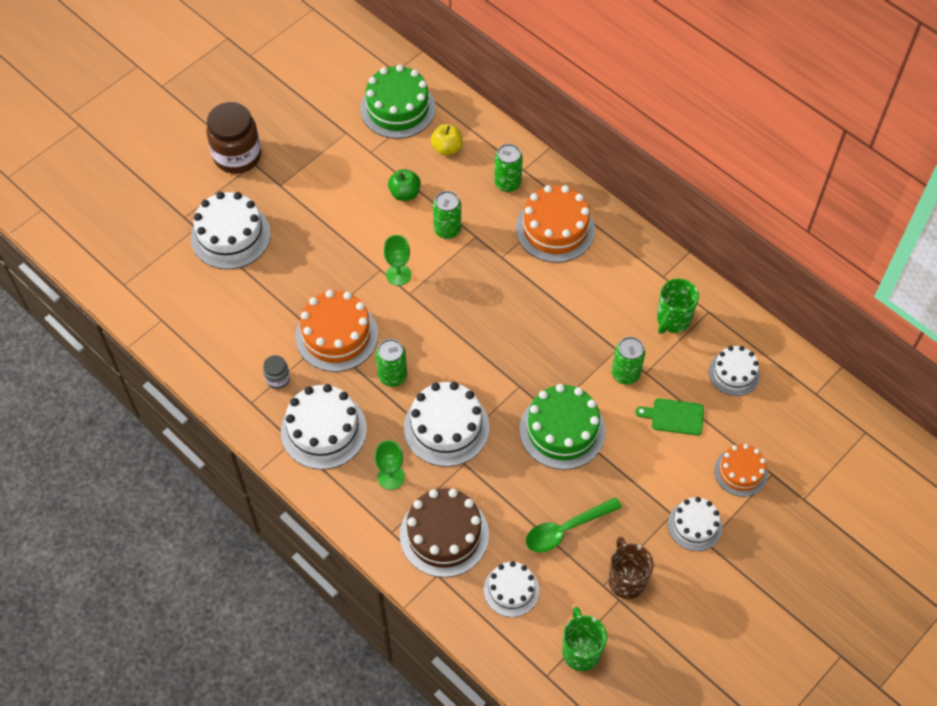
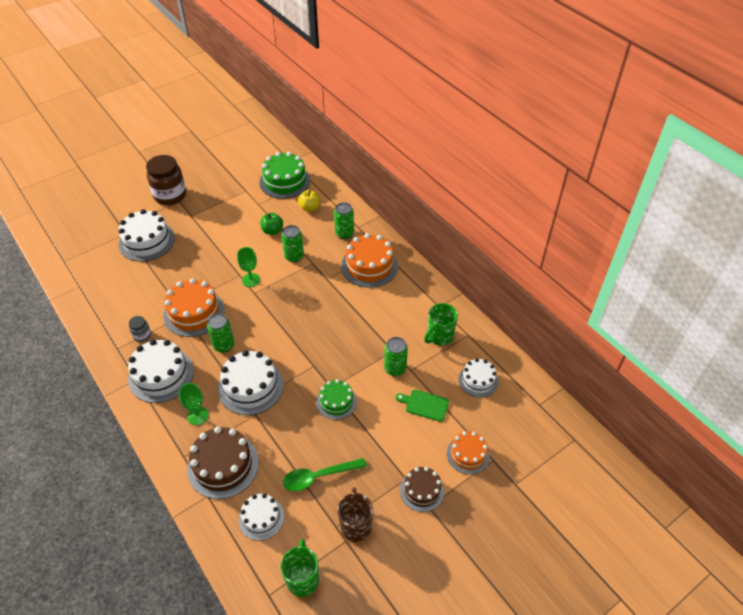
camera: 10 degrees right, 10 degrees down
(562, 430) = (336, 402): green cake -> green cake, size x0.61
(694, 525) = (422, 490): white cake -> brown cake

